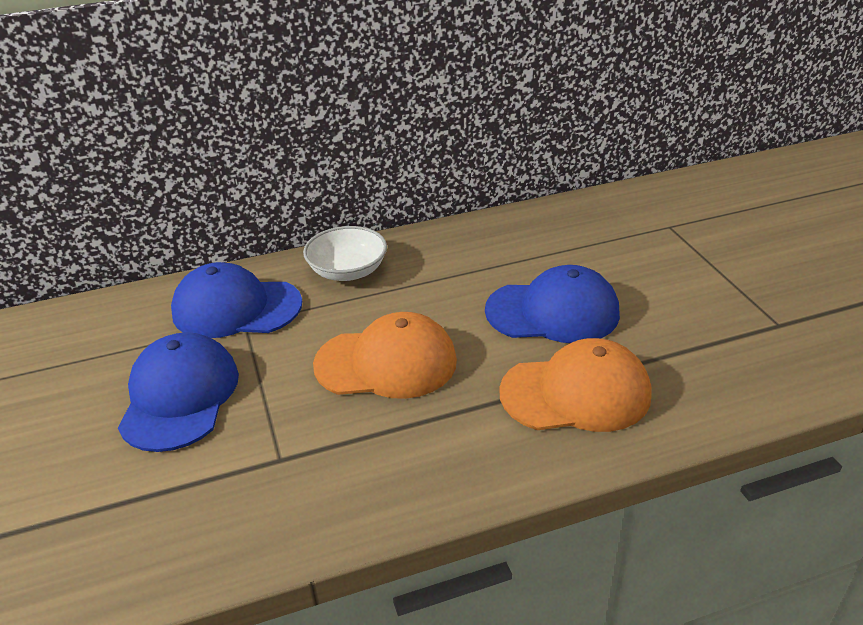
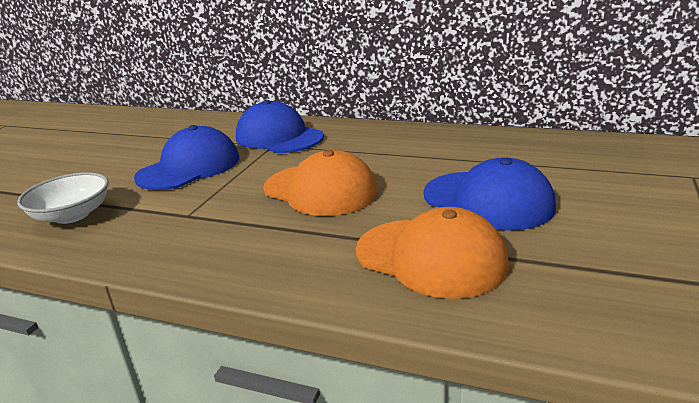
camera: 40 degrees right, 10 degrees down
(347, 271) = (369, 137): white bowl -> white bowl (72, 215)

